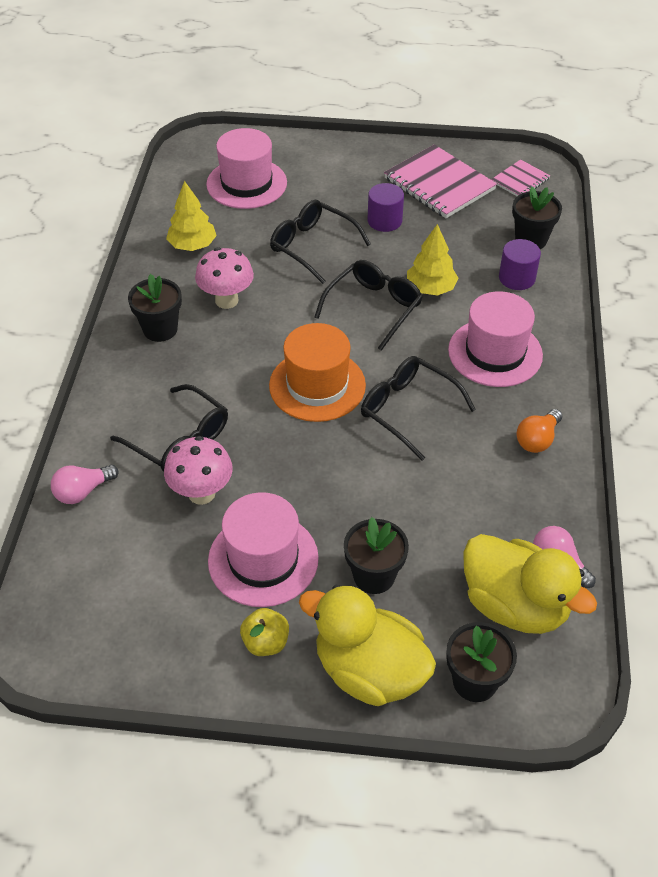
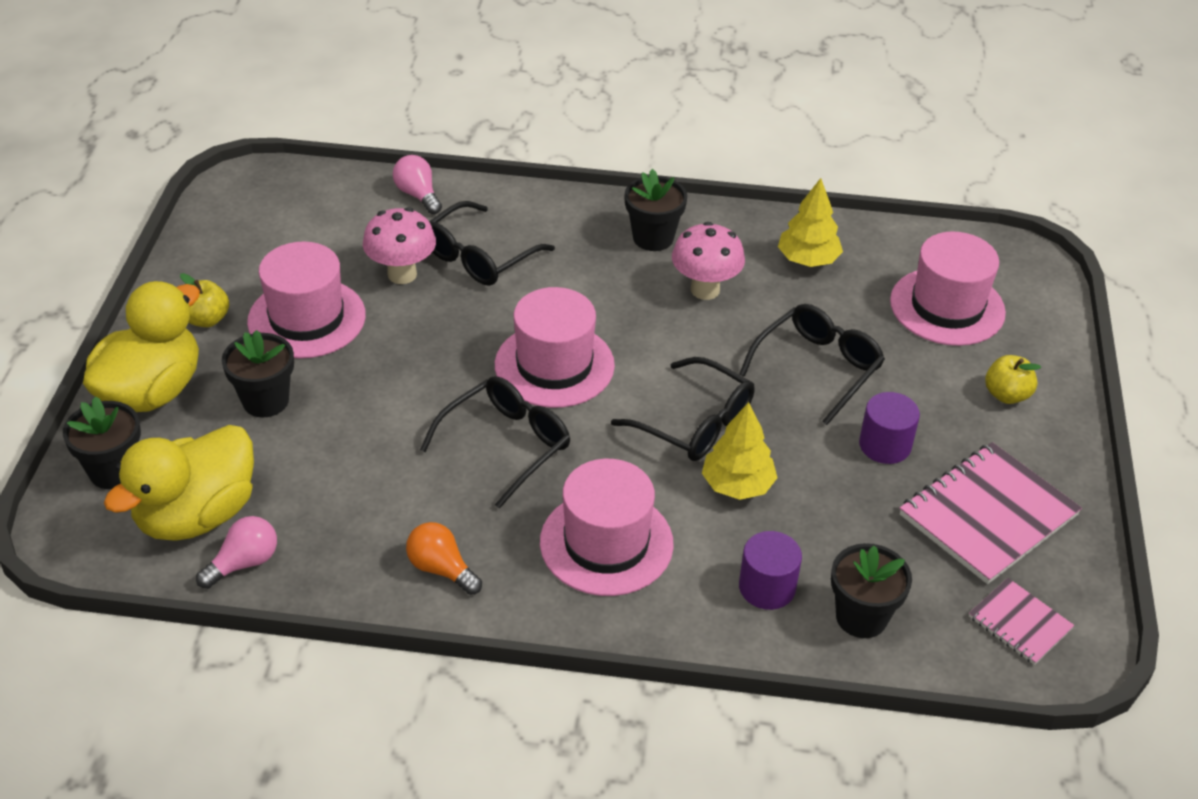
camera: 90 degrees right, 5 degrees down
(317, 385) = (554, 365): orange hat -> pink hat
(333, 167) = (1006, 395): none -> yellow apple

